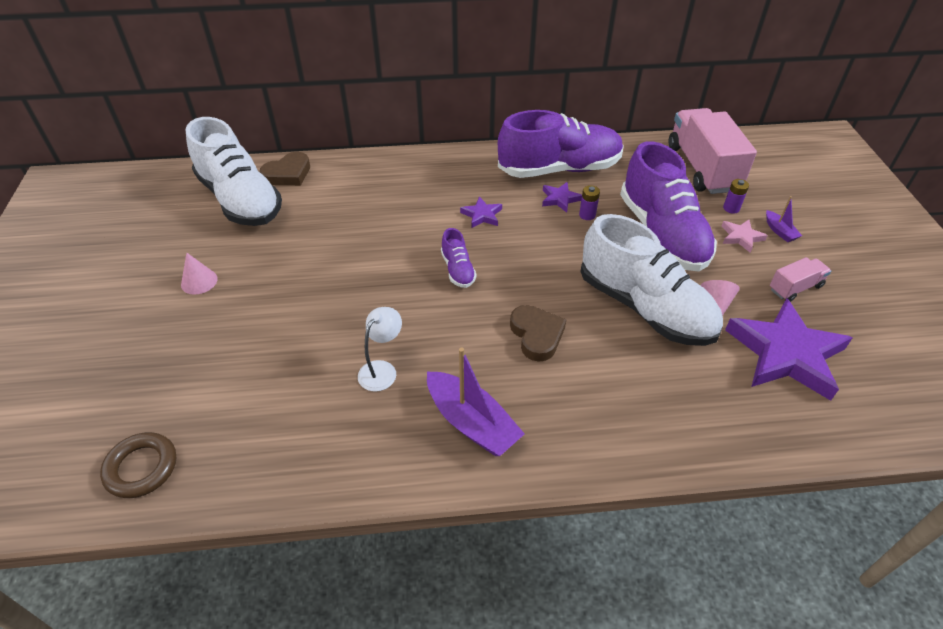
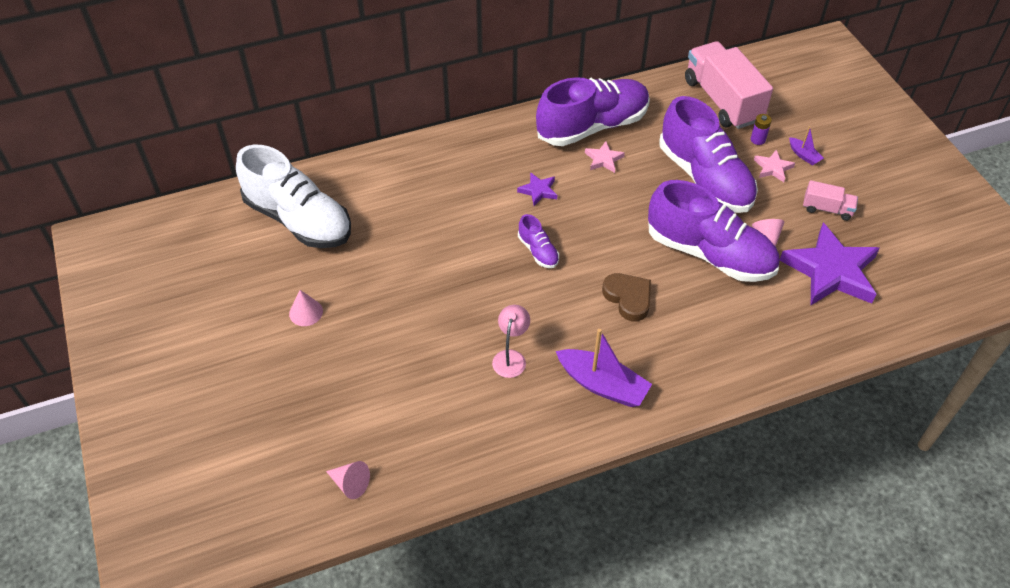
camera: 15 degrees left, 5 degrees up
(141, 468) = (350, 484): brown ring -> pink cone
(288, 174) = (331, 182): brown heart -> none
(382, 369) = (511, 357): white lamp -> pink lamp
(560, 199) = (603, 159): purple star -> pink star
(587, 215) = (633, 171): purple battery -> none
(644, 307) = (709, 254): white shoe -> purple shoe
(795, 288) = (827, 209): pink truck -> pink truck turned 60 degrees clockwise

